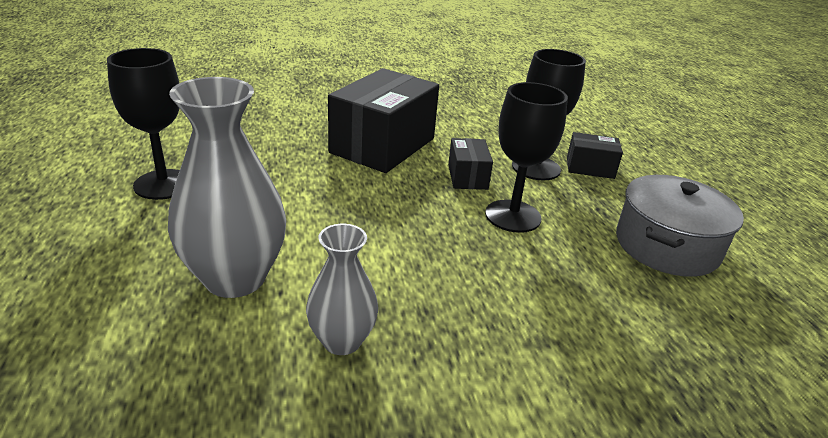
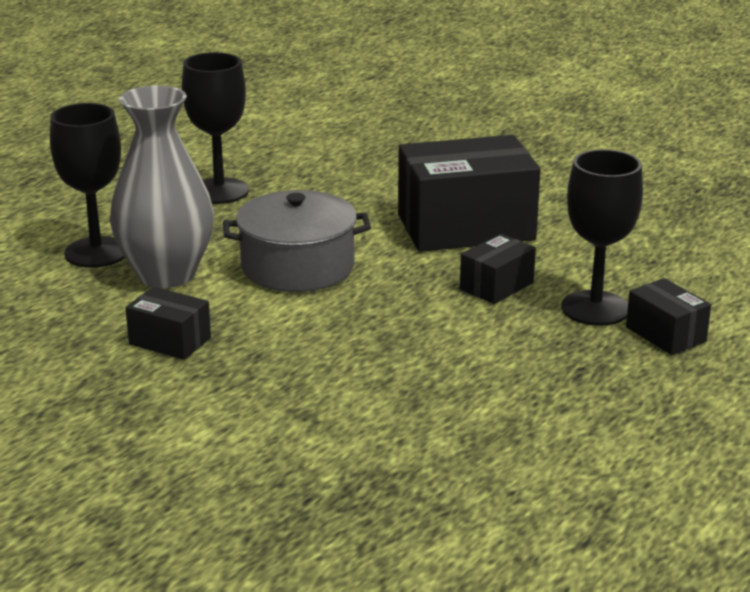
camera: 50 degrees right, 5 degrees down
(342, 341) = (170, 341): grey vase -> black box
(513, 216) = (470, 333): black goblet -> black goblet (96, 252)
(666, 246) = (579, 424): grey pot -> grey pot (297, 267)

